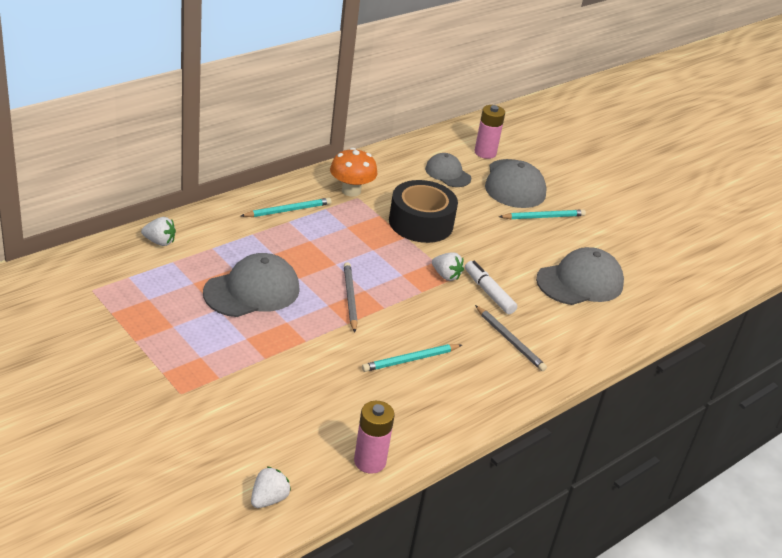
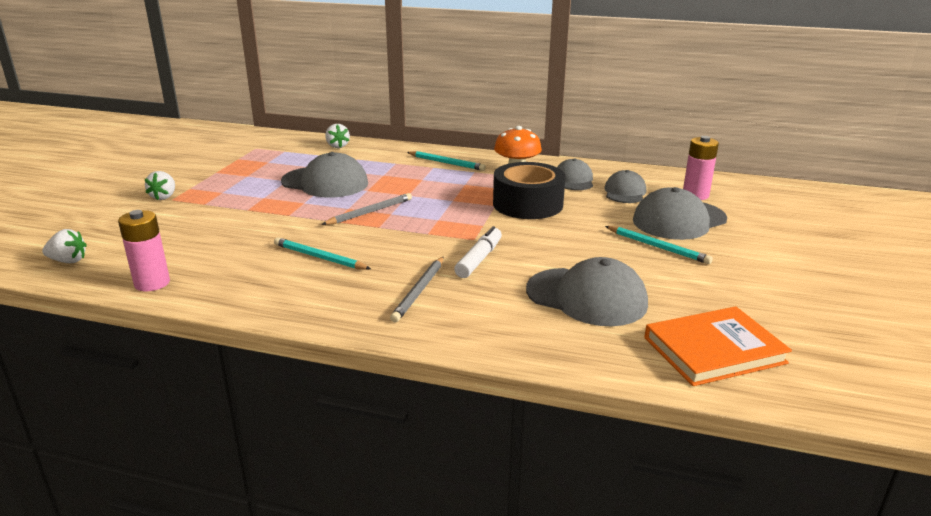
camera: 60 degrees right, 10 degrees down
(400, 178) = (573, 180): none -> grey cap
(446, 275) = (470, 235): white strawberry -> white strawberry (164, 197)
(672, 278) = (714, 350): none -> orange book

